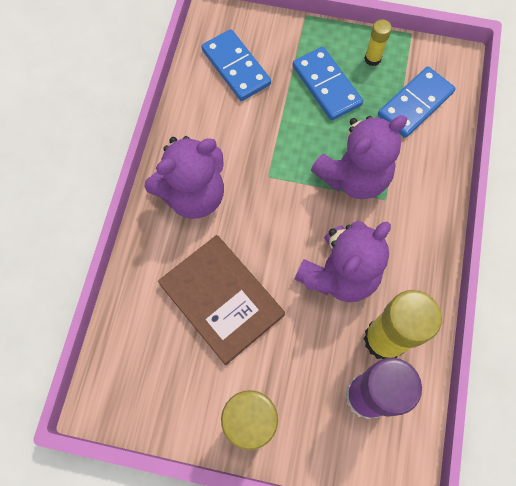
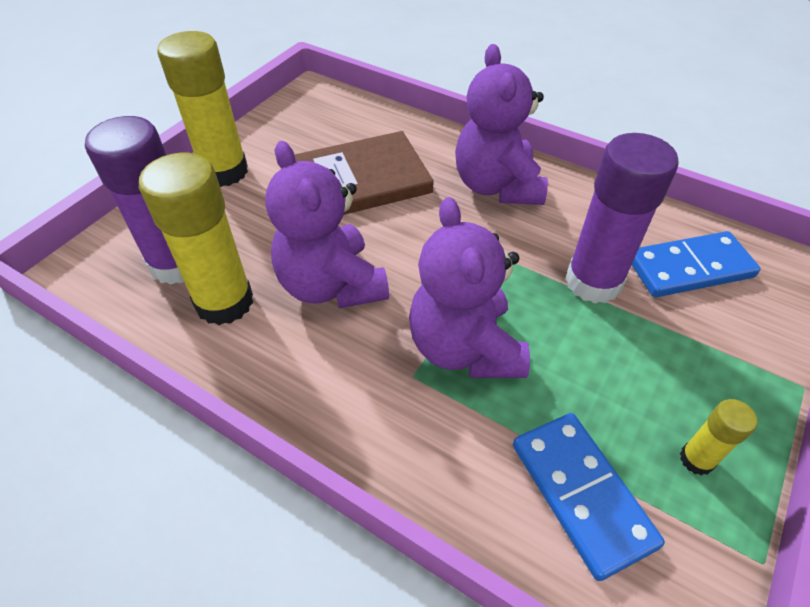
camera: 110 degrees right, 20 degrees down
(270, 117) = (593, 282): none -> purple glue stick
(326, 85) = (642, 368): blue domino -> none

